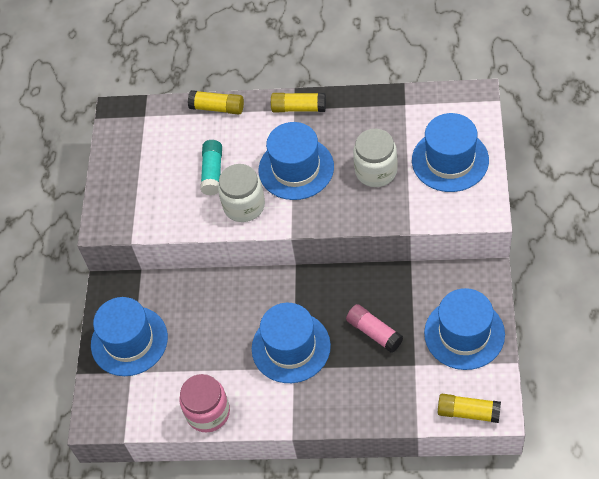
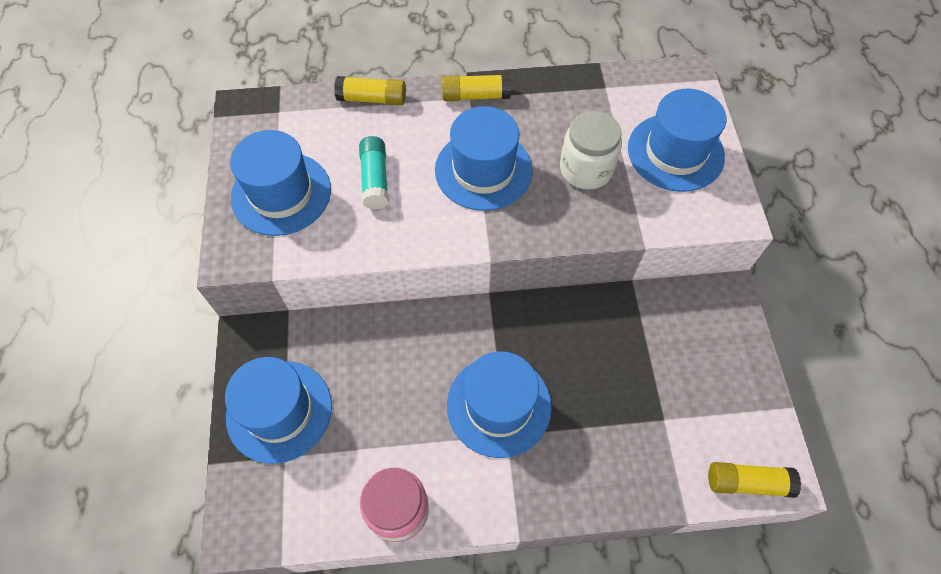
camera: 15 degrees left, 5 degrees up
(244, 205) = (422, 221): white jar -> none
(374, 332) = (604, 378): pink glue stick -> none
(464, 334) = (718, 372): blue hat -> blue hat (281, 193)

